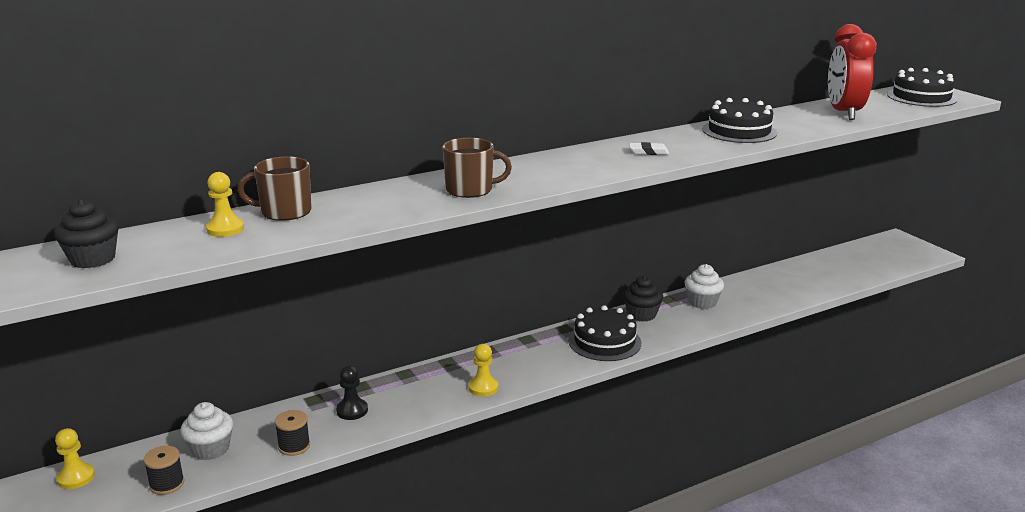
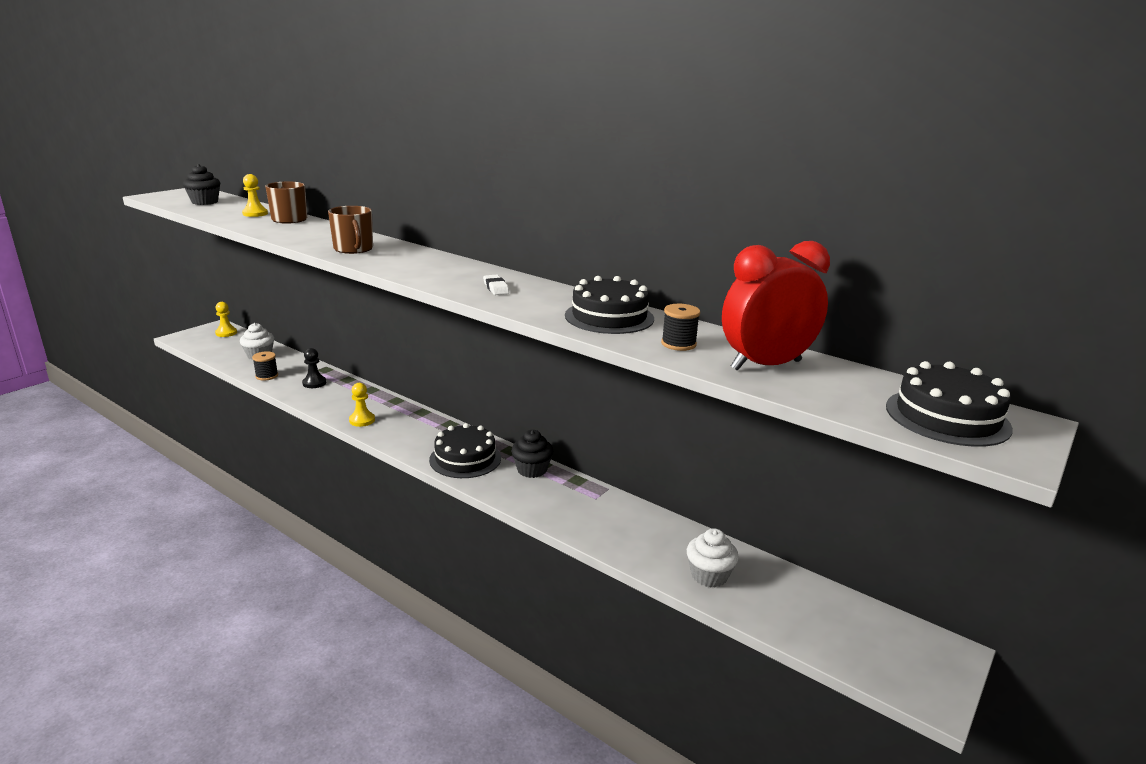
camera: 65 degrees right, 0 degrees up
(167, 484) = (221, 354): black spool -> black spool (678, 344)
(702, 302) = (585, 501): white cupcake -> white cupcake (709, 575)

